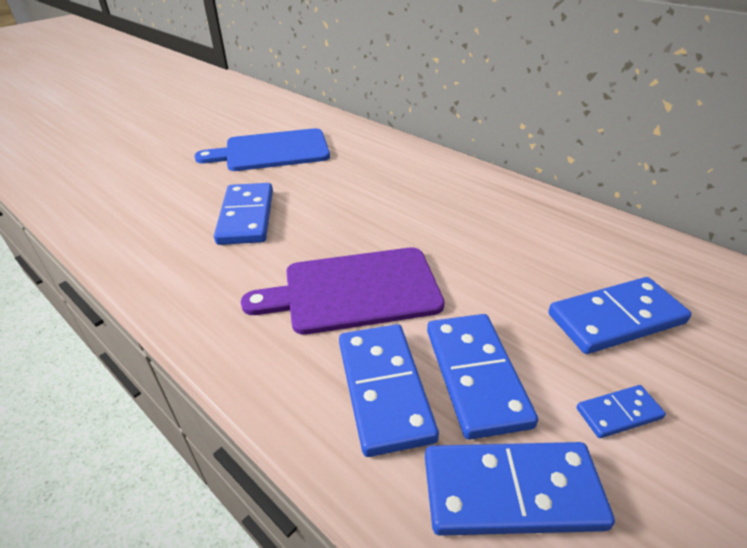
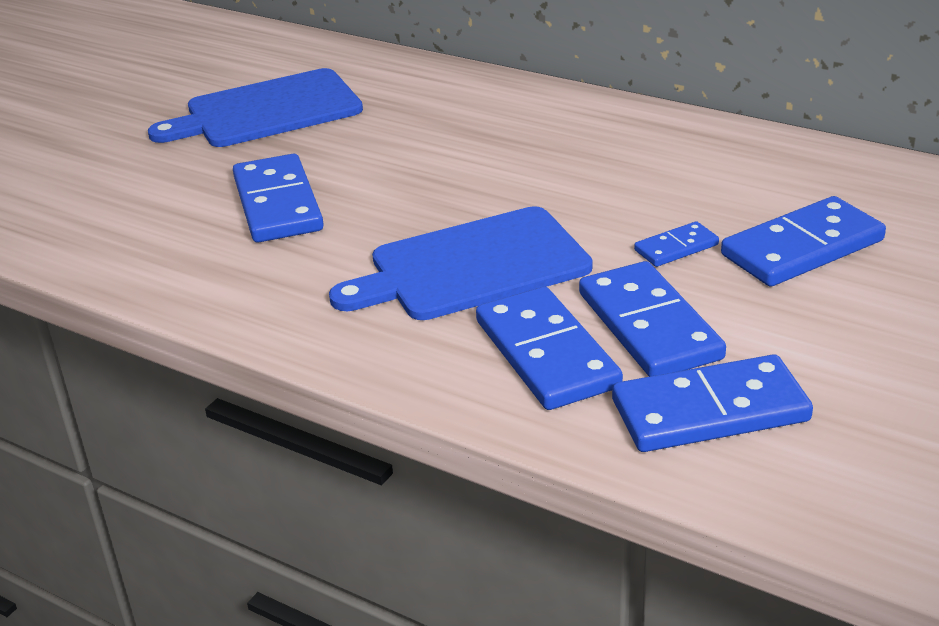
camera: 10 degrees left, 5 degrees down
(354, 290) = (471, 266): purple cutting board -> blue cutting board
(618, 413) = (812, 333): blue domino -> blue domino (676, 247)

